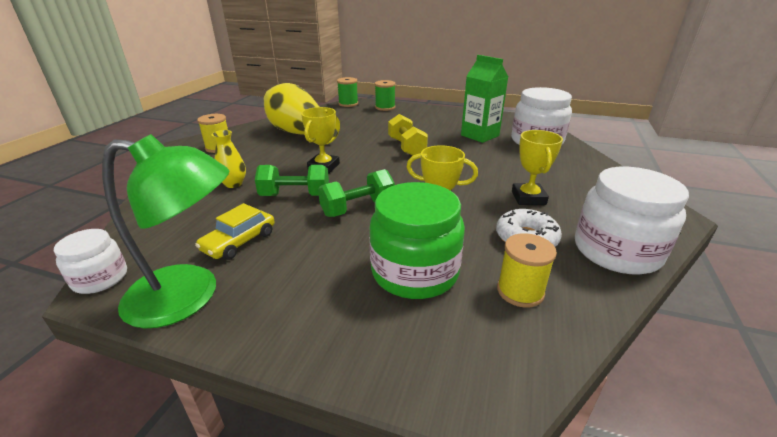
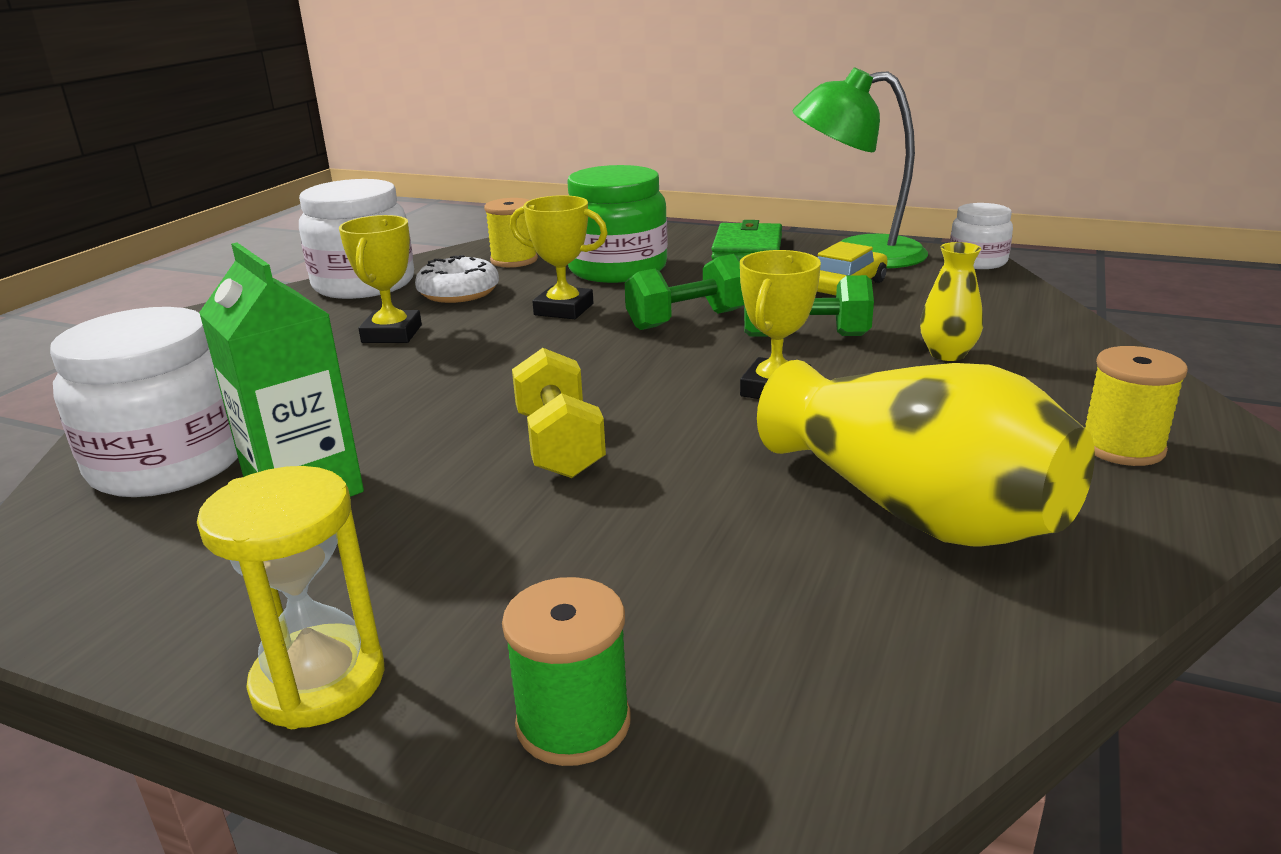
camera: 175 degrees left, 5 degrees down
(288, 313) = (747, 248): none -> green wallet
(348, 104) = (795, 787): green spool -> none
(435, 110) = (319, 681): none -> yellow hourglass

